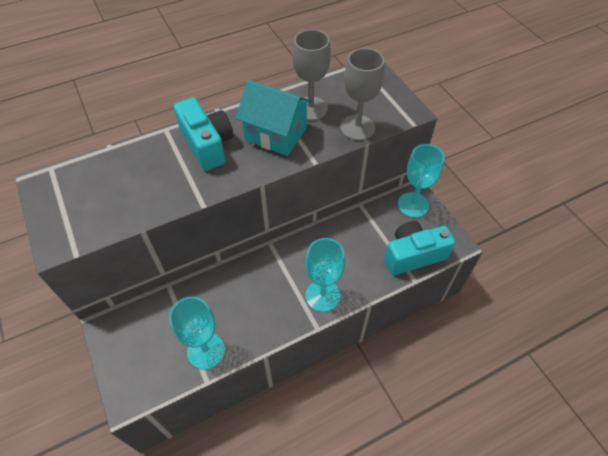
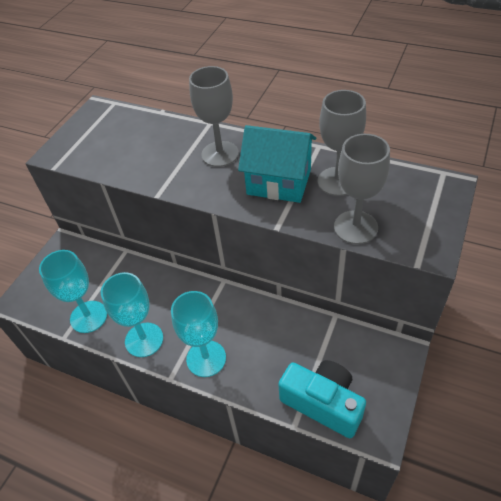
camera: 55 degrees right, 5 degrees down
(207, 145) = (220, 154): turquoise camera -> grey goblet
(276, 134) = (279, 182): turquoise house -> turquoise house turned 60 degrees counterclockwise
(413, 205) = (385, 360): turquoise goblet -> turquoise goblet (144, 339)

